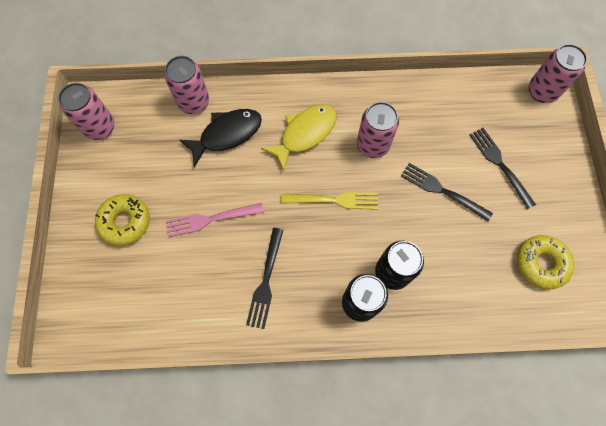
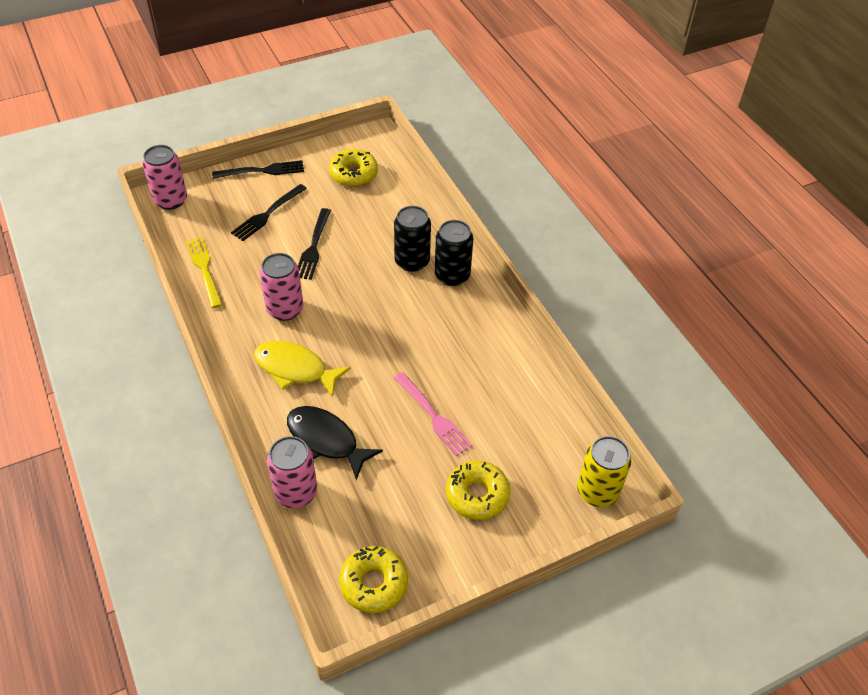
camera: 115 degrees left, 20 degrees down
(76, 317) = (597, 491): none -> yellow can
(99, 127) = (374, 583): pink can -> yellow donut
(266, 281) = (471, 348): black fork -> black fork (262, 171)
(334, 200) = (361, 322): yellow fork -> yellow fork (204, 269)

